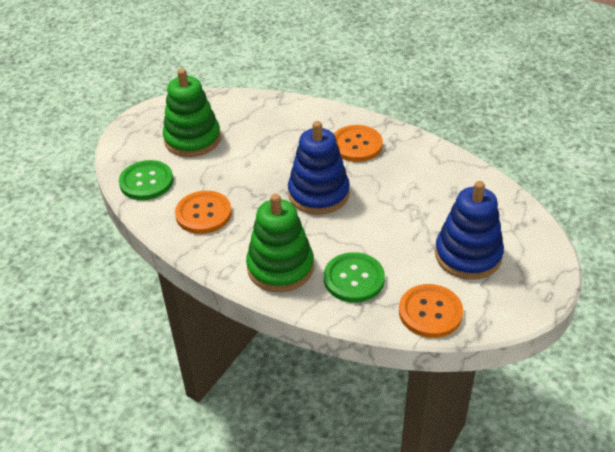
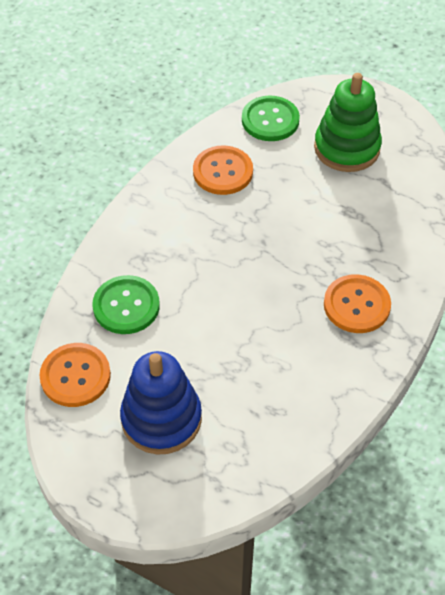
camera: 85 degrees right, 10 degrees up
(280, 267) = (144, 242): green stacking toy -> none
(318, 194) = (261, 270): blue stacking toy -> none

